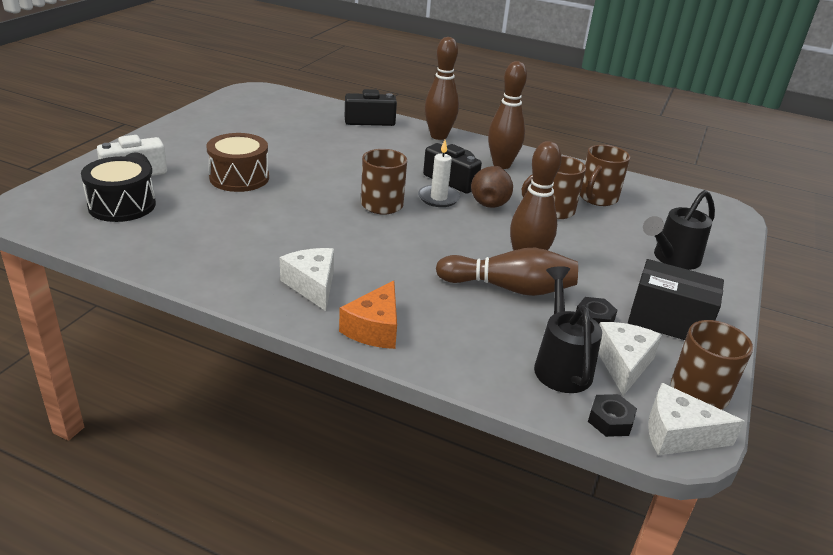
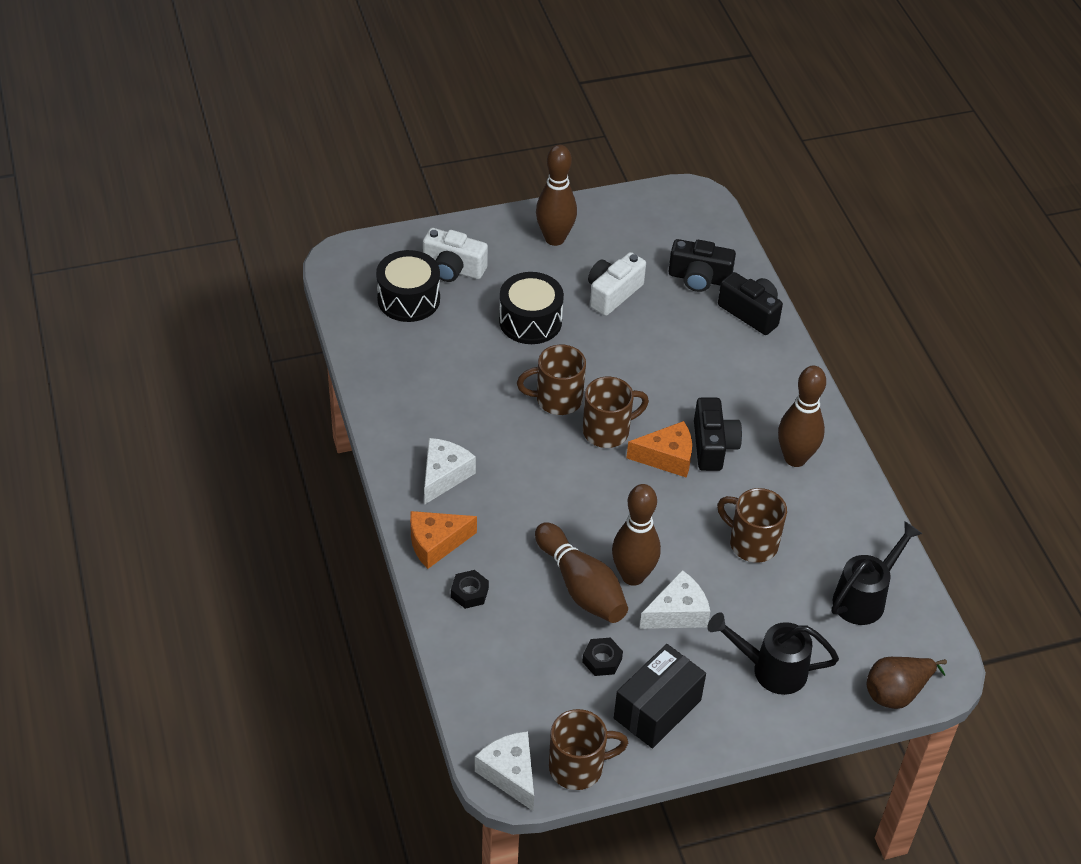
camera: 50 degrees right, 15 degrees up
(239, 177) = (530, 321): brown drum -> black drum
(274, 144) = (613, 293): none -> white camera
(315, 119) = (699, 278): none -> black camera
(438, 136) = (791, 379): brown bowling pin -> brown bowling pin (554, 238)
(438, 198) = (667, 457): white candle -> orange cheese
(490, 201) = (709, 493): brown pear -> brown pear (897, 692)
(561, 365) = (516, 670): black watering can -> black watering can (864, 598)
(597, 198) = (823, 562): brown mug -> brown mug (557, 399)
(610, 420) = (483, 728): black nut -> black nut (469, 593)
(623, 364) = (560, 706): white cheese -> white cheese (677, 613)
(668, 321) = (657, 709): black box -> black box turned 60 degrees clockwise

